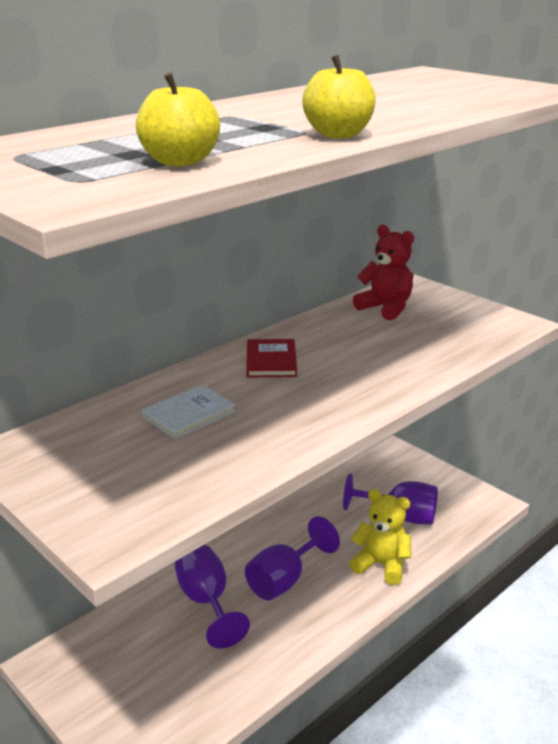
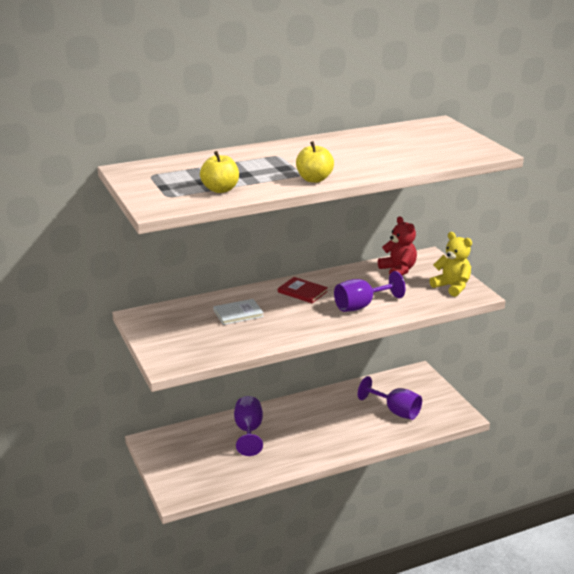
camera: 20 degrees right, 0 degrees up
(271, 361) = (302, 292): red book -> red book turned 75 degrees counterclockwise
(284, 580) = (300, 430): purple goblet -> purple goblet (361, 306)
(381, 565) = (364, 435): yellow teddy bear -> yellow teddy bear (452, 287)

